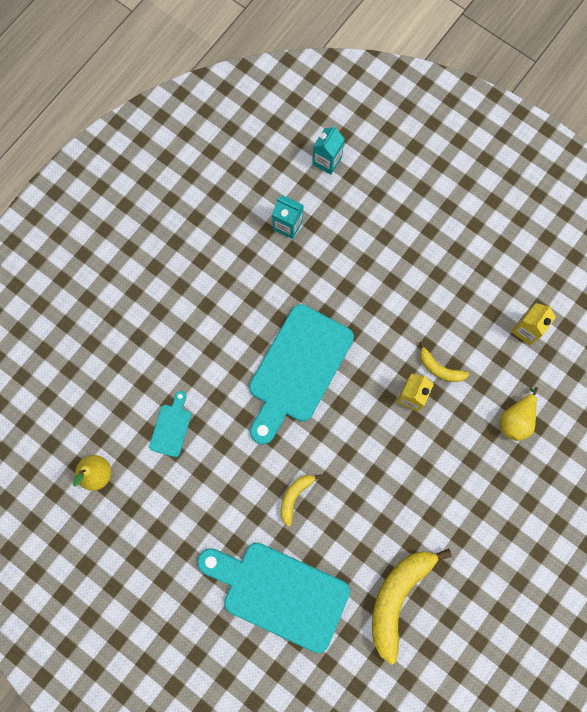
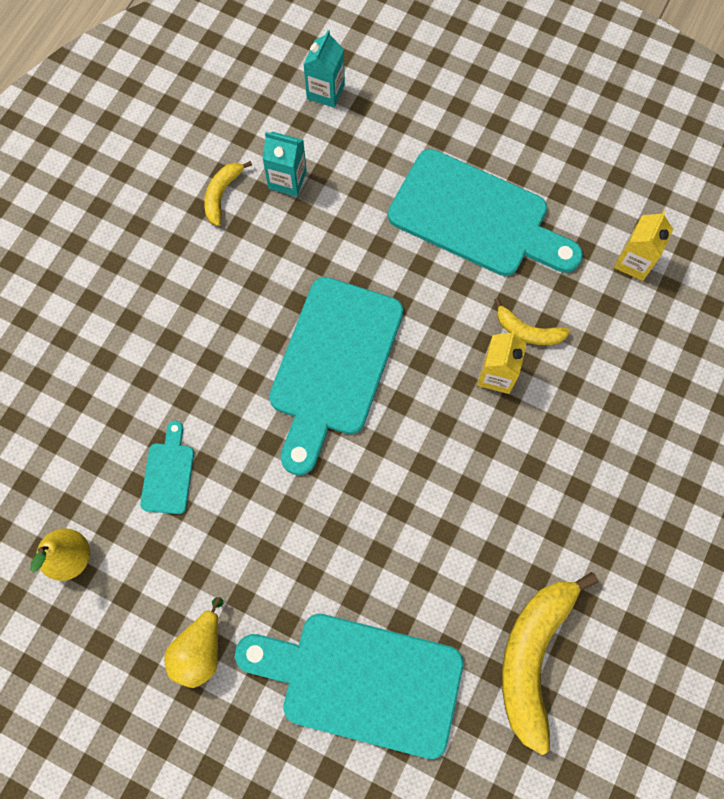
camera: 10 degrees left, 5 degrees down
(295, 496) = (360, 539): yellow banana -> yellow banana (222, 194)
(419, 276) = (476, 217): none -> turquoise cutting board
(516, 419) = (646, 381): yellow pear -> yellow pear (200, 650)

